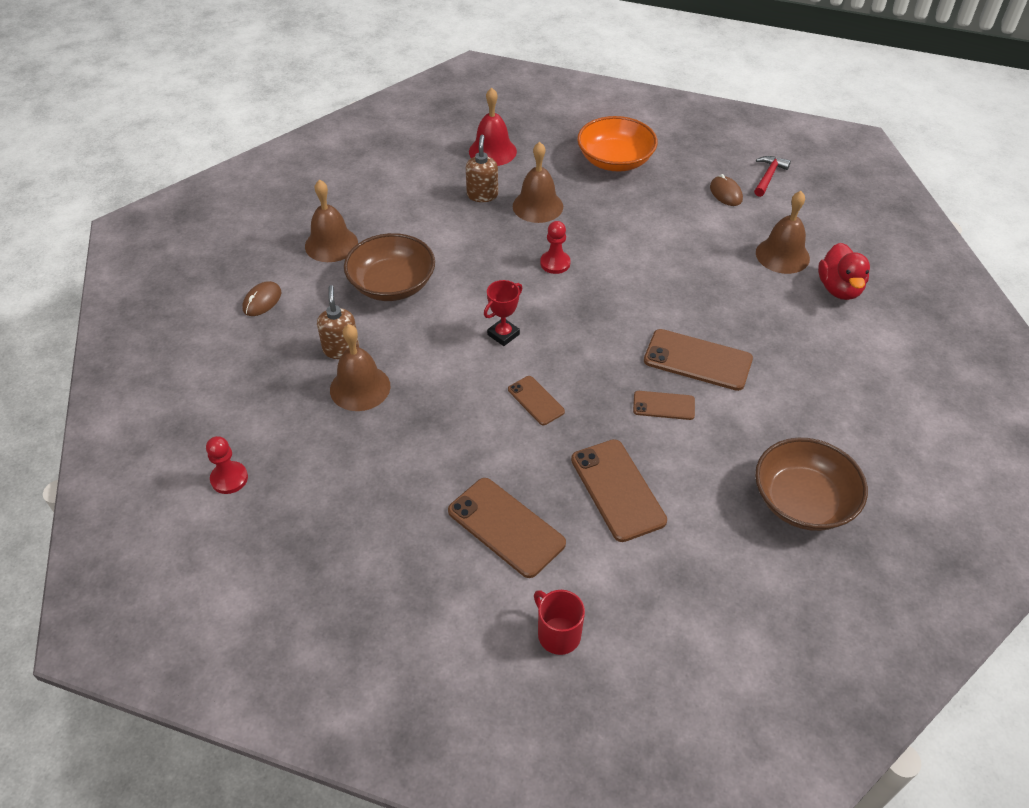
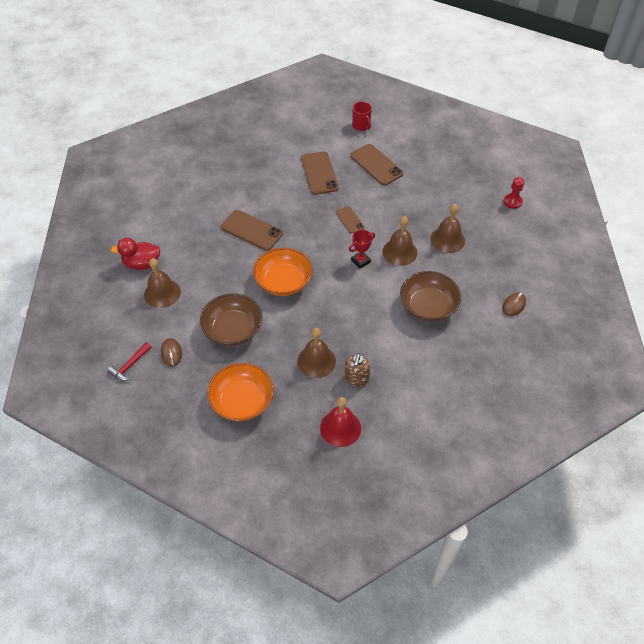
camera: 170 degrees left, 5 degrees up
(331, 244) = (471, 346): brown bell -> brown bell (399, 252)
(341, 349) = (459, 264): brown soap dispenser -> none
(555, 263) = (316, 308): red pawn -> none
(615, 290) = (283, 281): none -> orange bowl
(663, 405) = (281, 208): brown phone -> none
(803, 501) = (233, 158): brown bowl -> brown bowl (232, 329)
(839, 289) = (142, 264): red duck -> red duck turned 105 degrees counterclockwise

